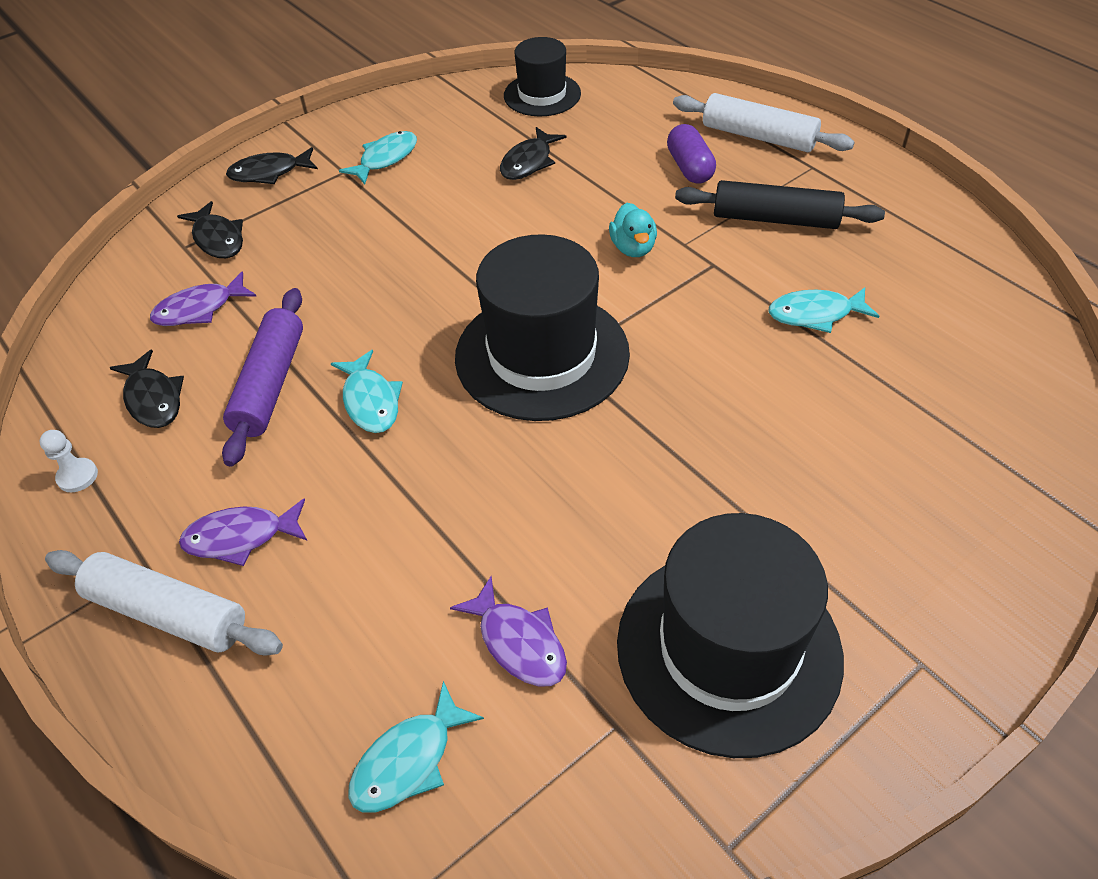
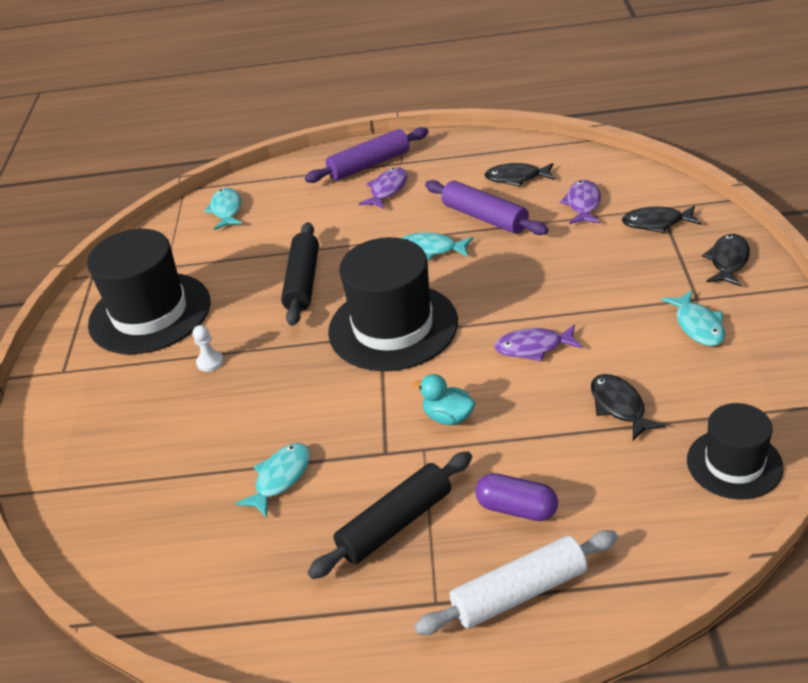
camera: 130 degrees right, 10 degrees down
(77, 476) = (483, 150): white pawn -> white pawn (210, 362)
(168, 613) = (369, 165): white rolling pin -> purple rolling pin
(518, 642) = (234, 253): purple fish -> purple fish (533, 347)
(524, 497) = (303, 282): none -> black rolling pin

